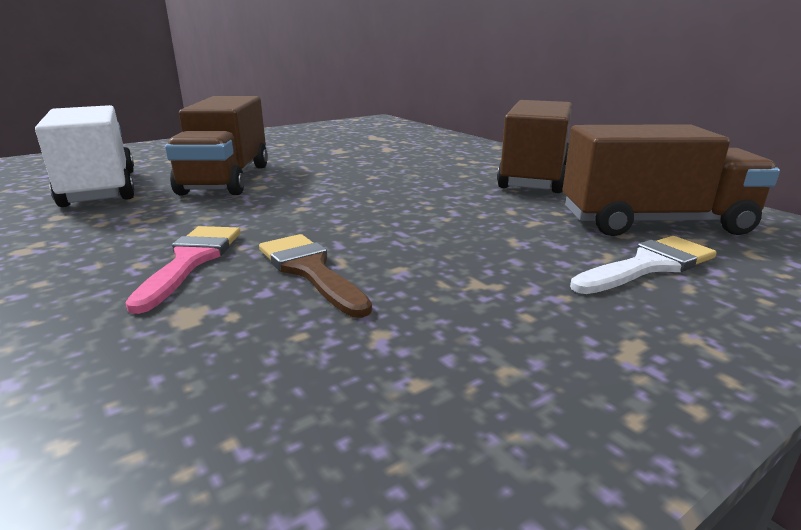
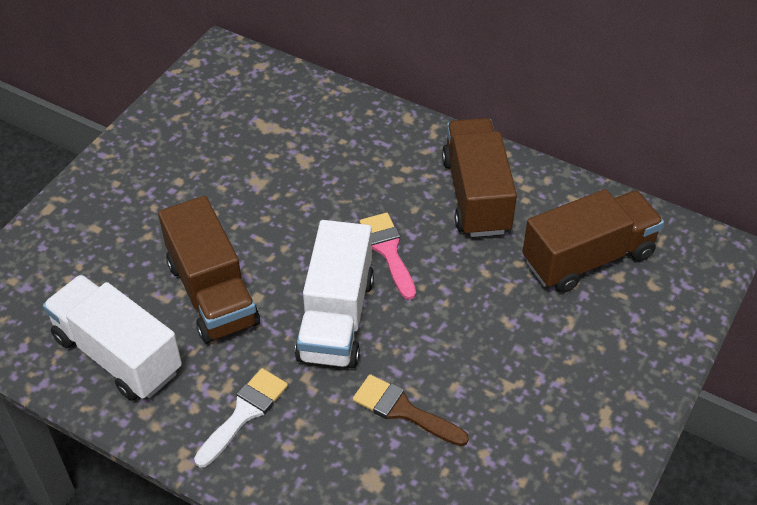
camera: 25 degrees left, 25 degrees up
(191, 260) = (318, 429): pink brush -> pink brush (388, 250)
(316, 206) = (336, 318): none -> white truck
(648, 265) = (596, 325): white brush -> white brush (244, 413)

